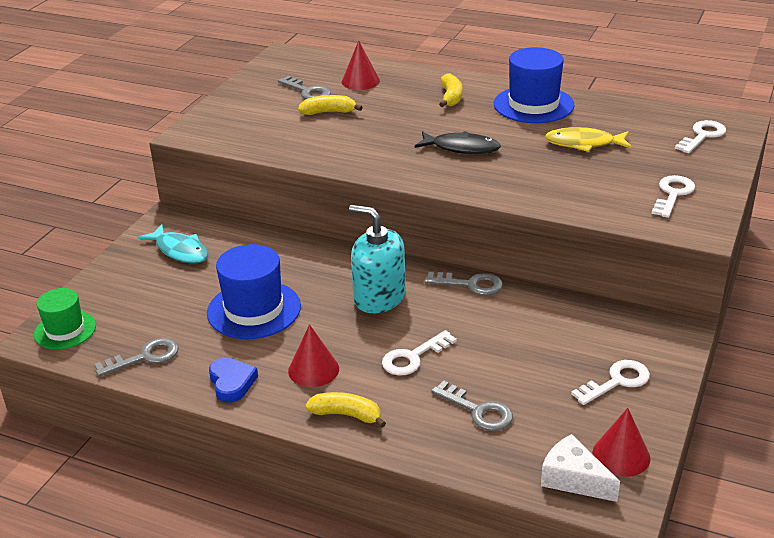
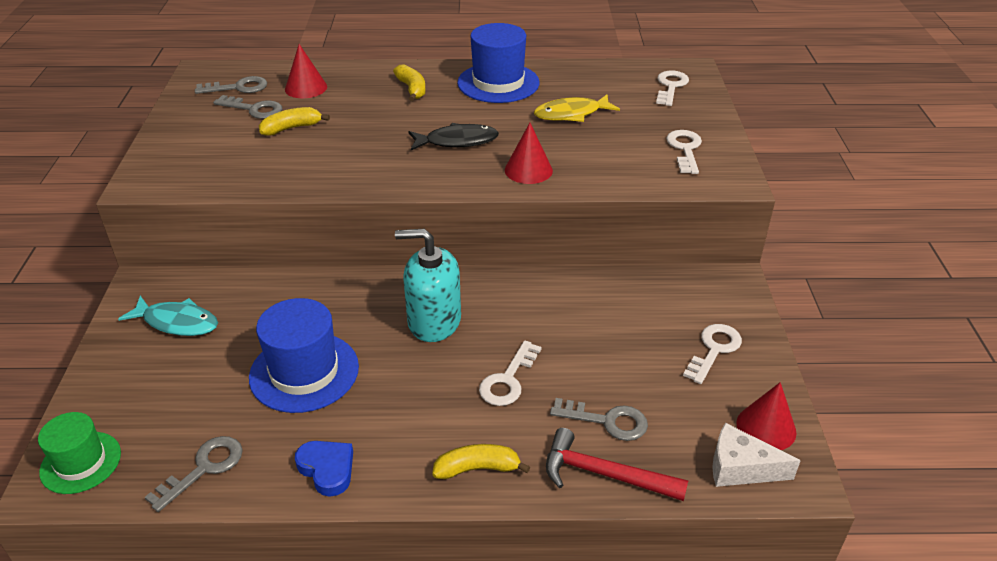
camera: 25 degrees left, 5 degrees up
(313, 370) = (411, 425): red cone -> red cone (528, 170)
(448, 448) = (604, 474): none -> red hammer
(470, 284) = (517, 283): grey key -> grey key (238, 88)

